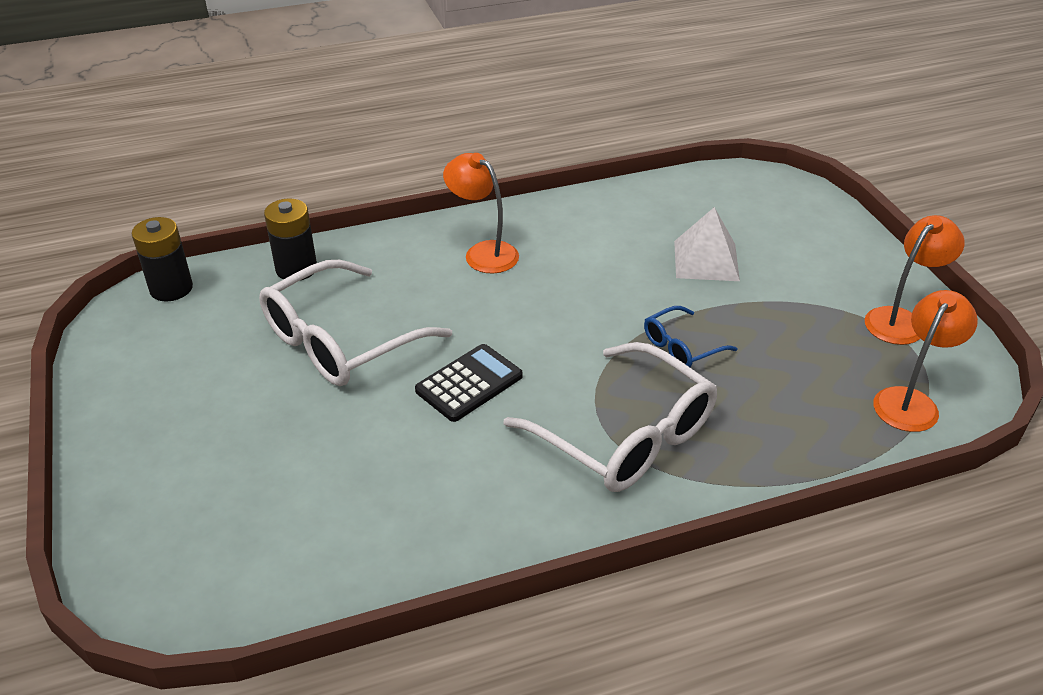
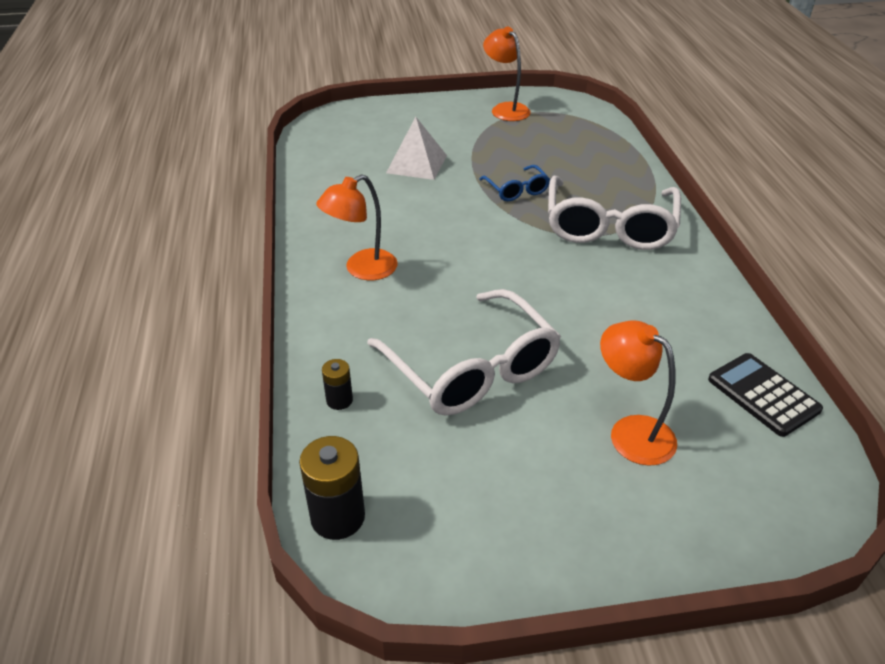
camera: 80 degrees left, 0 degrees up
(296, 269) = (339, 400): black battery -> black battery, size x0.56
(469, 383) = (544, 294): black calculator -> black calculator (763, 395)
(625, 436) = (609, 227): white glasses -> white glasses turned 135 degrees clockwise
(911, 401) = (582, 122): orange lamp -> orange lamp (631, 432)

